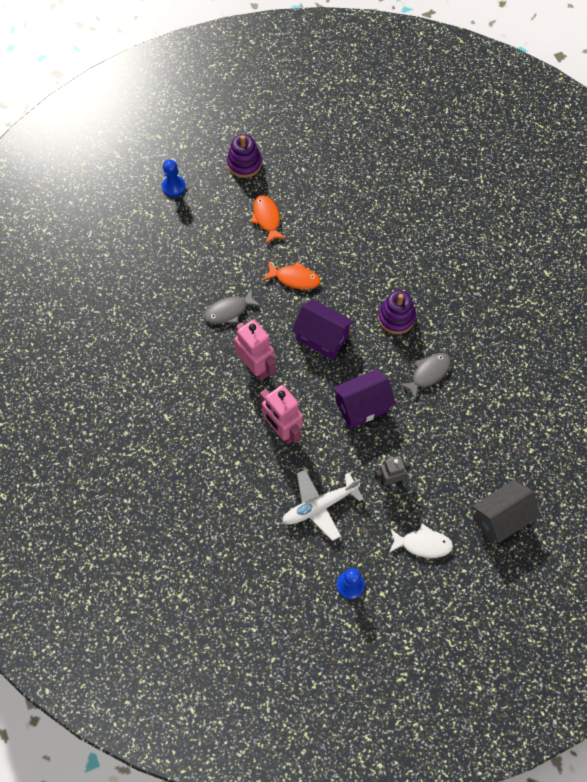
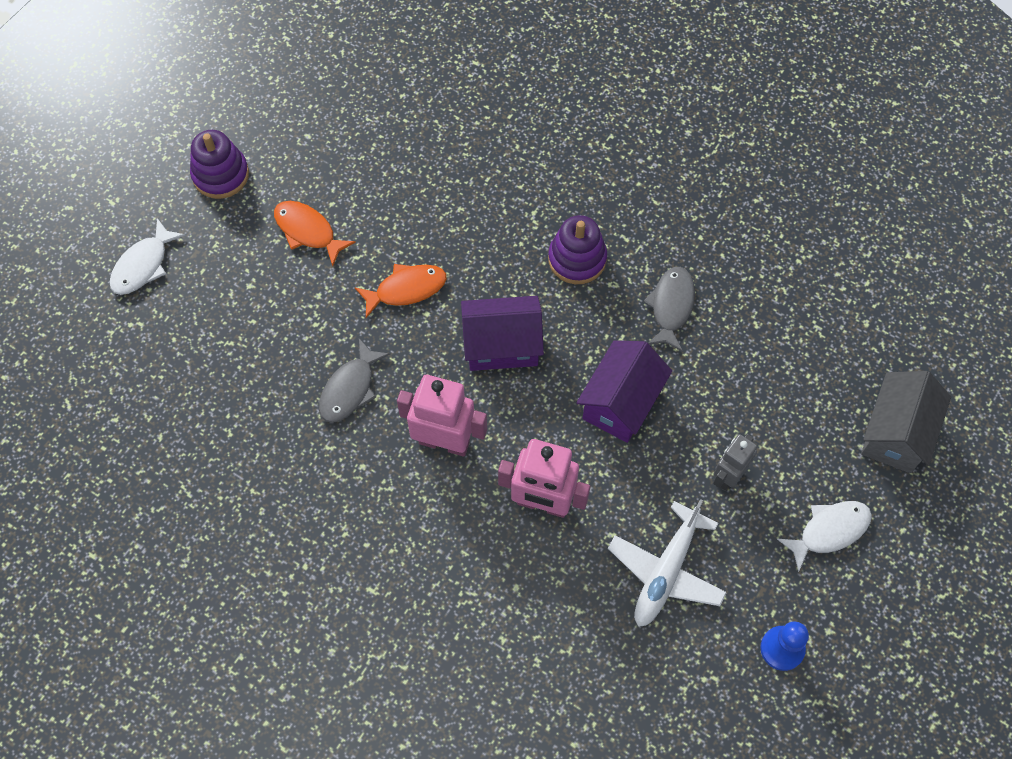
camera: 35 degrees left, 0 degrees up
(173, 187) = (143, 265): blue pawn -> white fish

